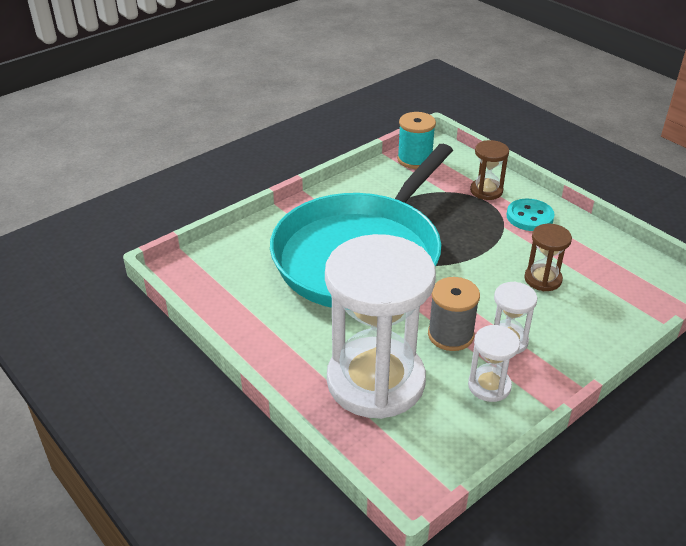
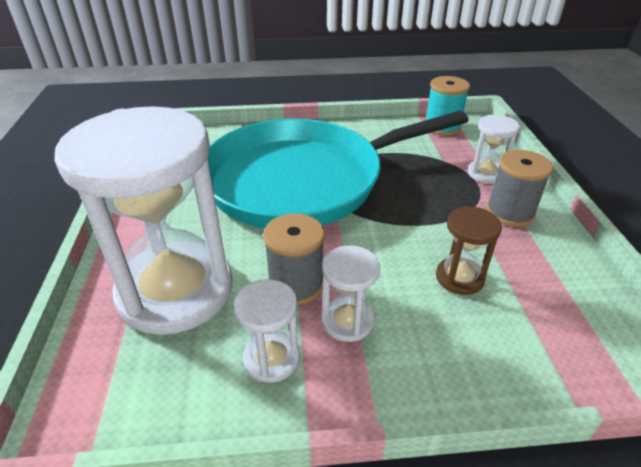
camera: 35 degrees right, 0 degrees up
(486, 191) = (486, 173): brown hourglass -> white hourglass
(529, 217) = (510, 212): turquoise button -> grey spool

